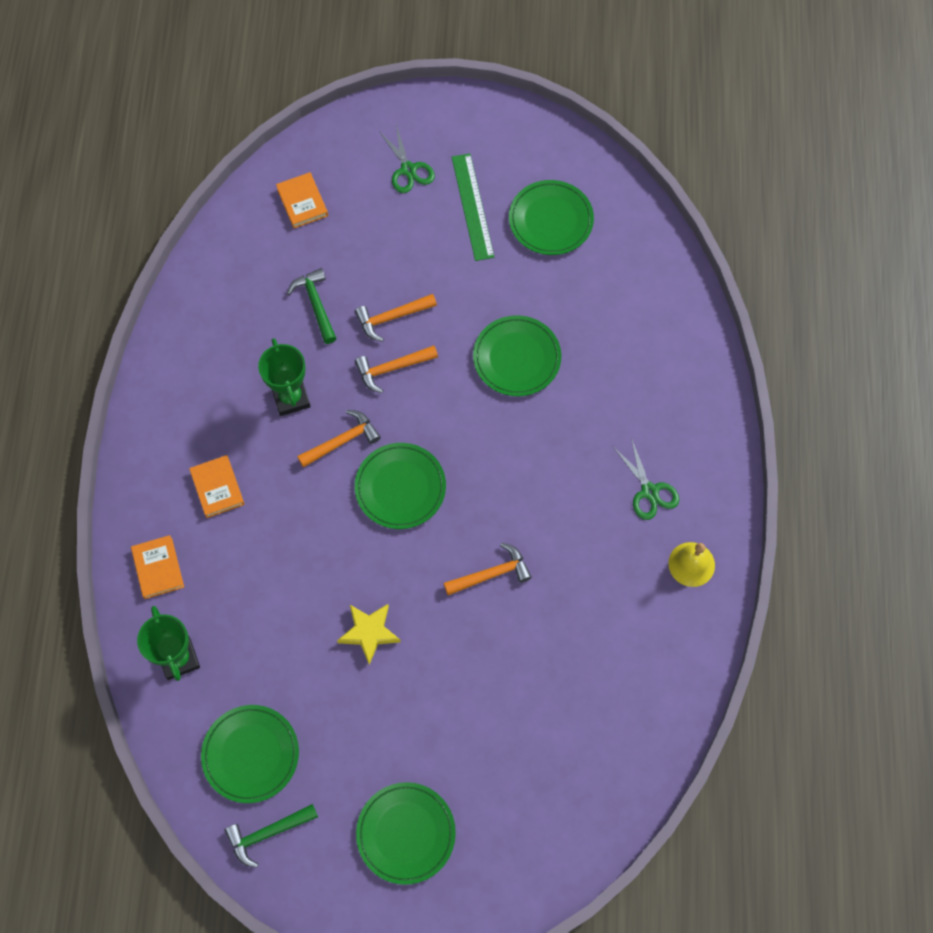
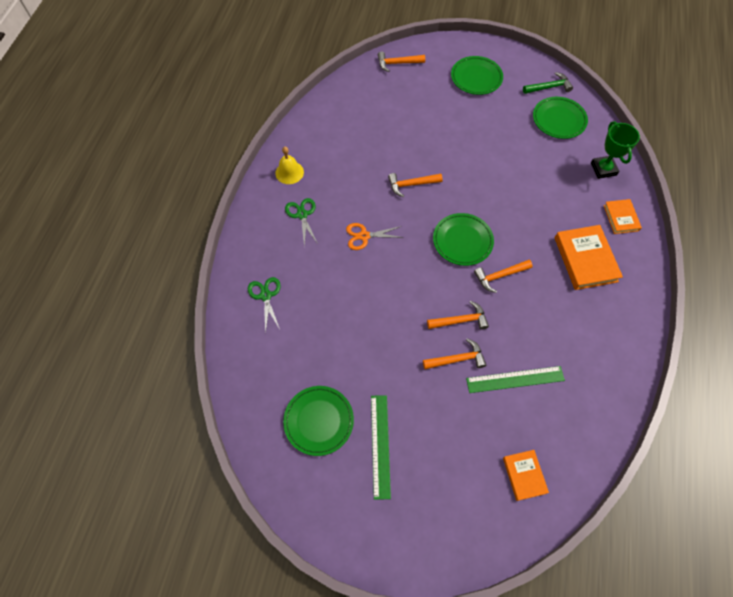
camera: 170 degrees left, 5 degrees down
(217, 488) = (585, 259): orange book -> orange book, size x1.70
(291, 398) = (535, 311): green trophy -> none
(316, 304) = (515, 379): green hammer -> green ruler
(369, 632) = (489, 166): yellow star -> none
(408, 170) = (430, 492): green scissors -> green scissors (265, 296)
(517, 358) = (369, 313): green plate -> none
(547, 471) = (364, 236): none -> orange scissors
(560, 845) = (398, 63): none -> orange hammer

